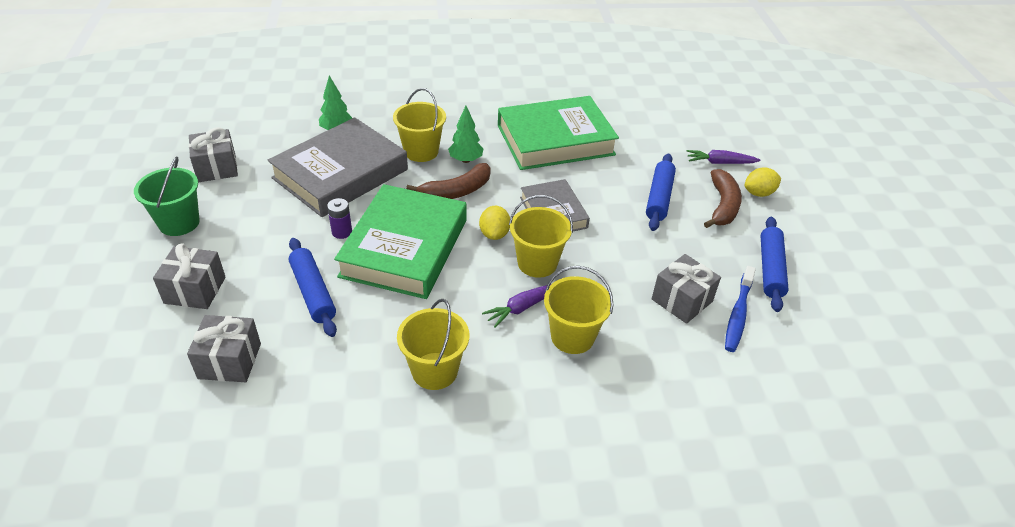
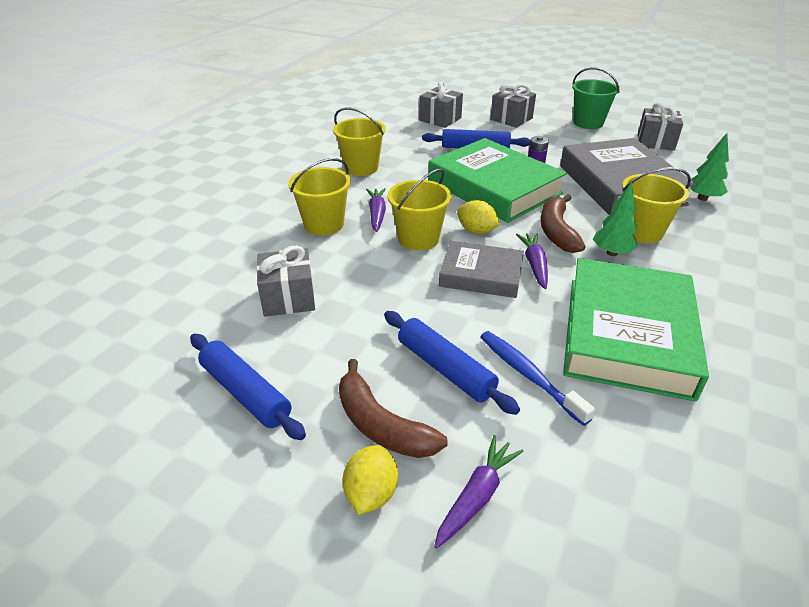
camera: 125 degrees right, 5 degrees down
(515, 191) = (534, 265): none -> purple carrot
(738, 314) = (231, 324): blue toothbrush -> blue toothbrush (528, 375)

